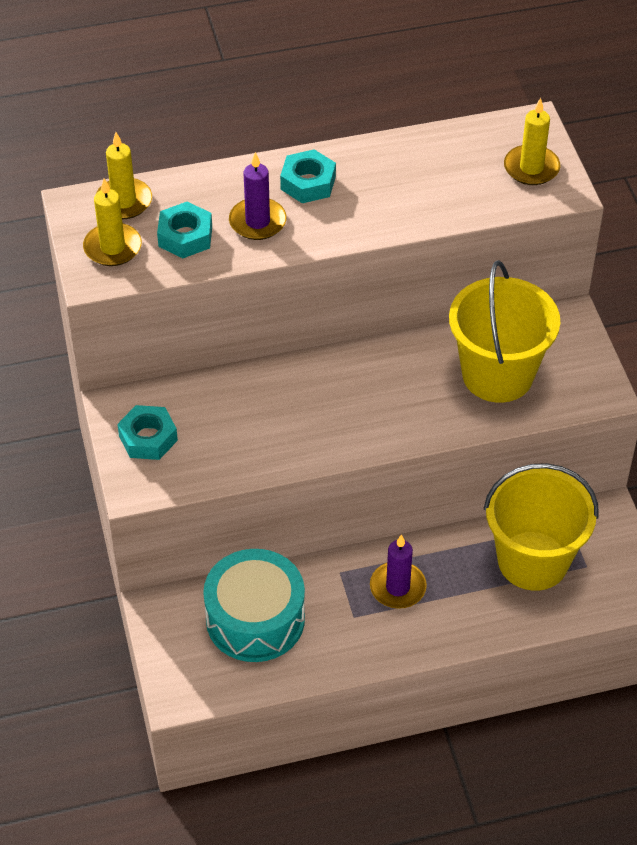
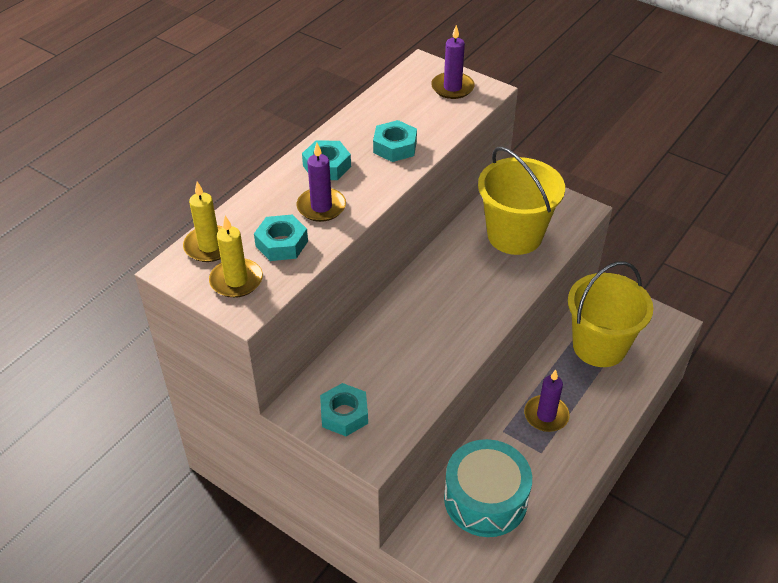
camera: 40 degrees left, 5 degrees down
(395, 200) = (395, 147): none -> turquoise nut
(531, 168) = (452, 88): yellow candle -> purple candle

